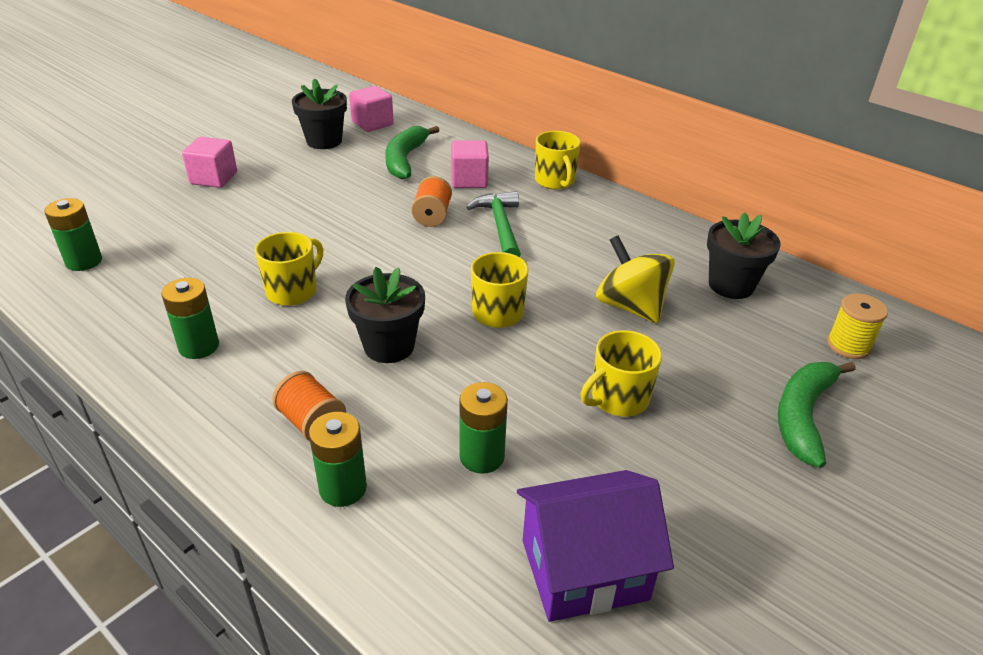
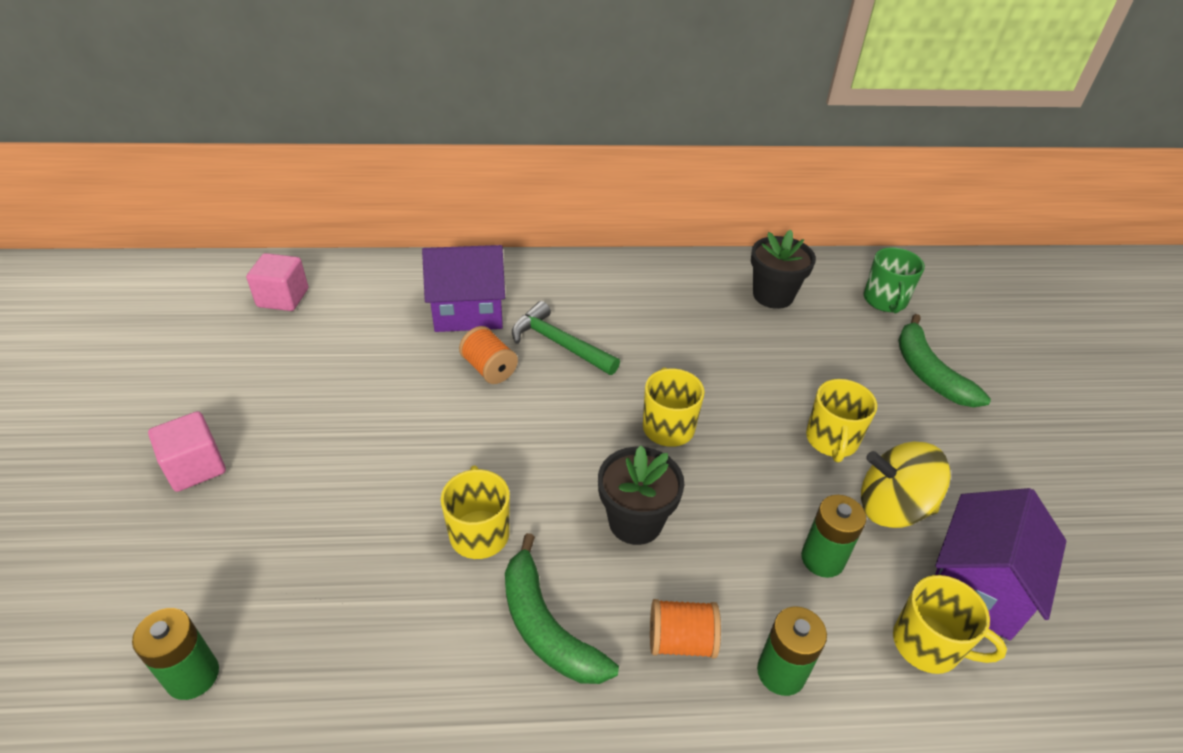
camera: 45 degrees left, 5 degrees up
(199, 346) = (480, 659): green battery -> none
(324, 141) = (259, 347): black flower pot -> none
(405, 159) = (378, 322): green banana -> green banana (546, 627)
(469, 180) = (468, 311): pink cube -> purple house
(555, 181) = (540, 271): yellow mug -> yellow mug (928, 645)
(630, 306) = (741, 357): yellow spinning top -> yellow spinning top (892, 507)
(848, 345) = (885, 301): yellow spool -> green mug

